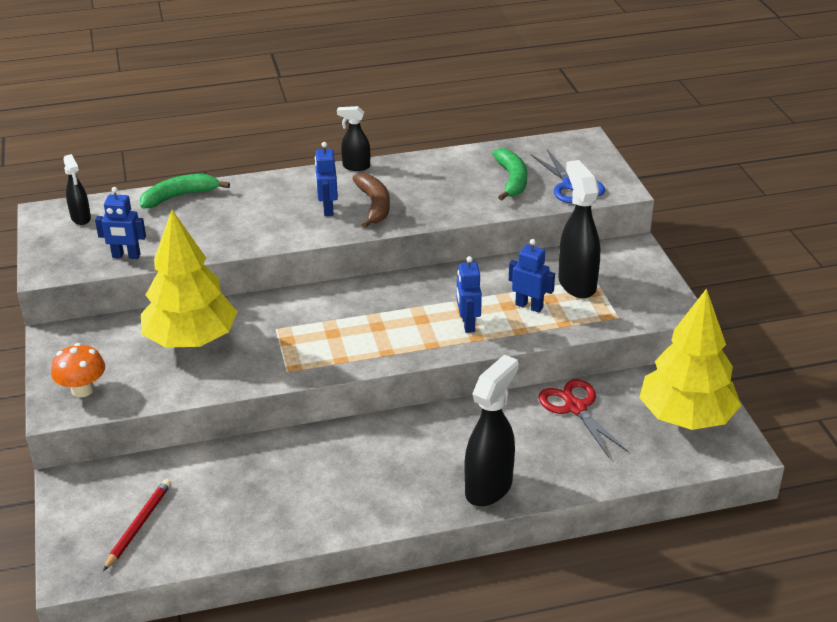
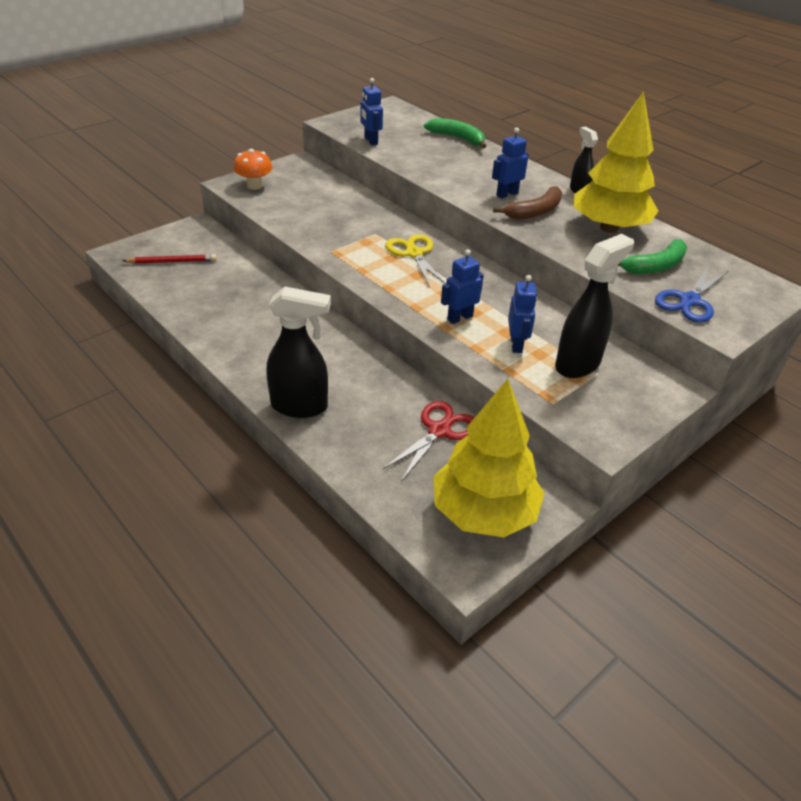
camera: 60 degrees right, 5 degrees up
(81, 218) = (397, 116): black spray bottle -> none
(191, 340) = (334, 206): yellow tree -> yellow tree (609, 228)
(337, 315) = (414, 254): none -> yellow scissors

